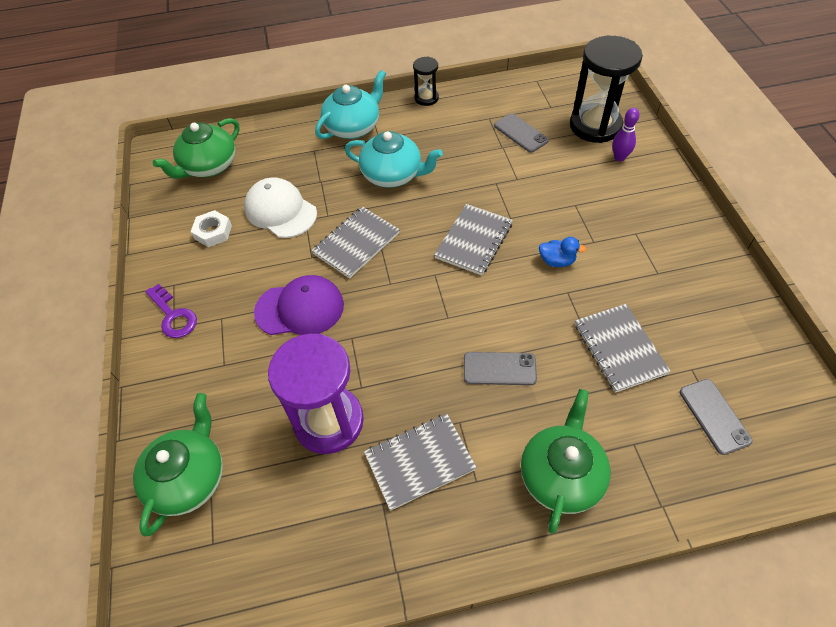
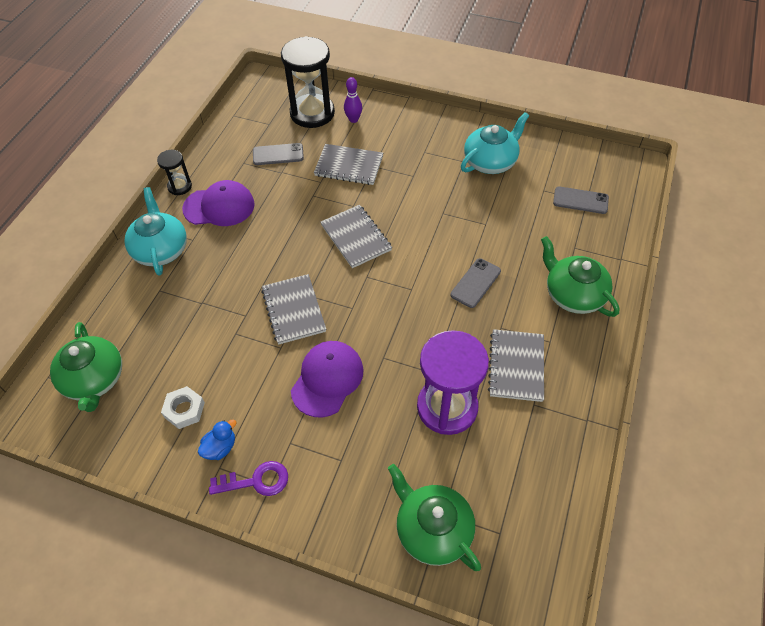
camera: 60 degrees left, 0 degrees up
(280, 211) = (208, 347): white cap -> none
(393, 175) = (243, 251): turquoise teapot -> turquoise teapot (490, 162)
(427, 132) = (219, 206): none -> purple cap
(557, 261) = (413, 203): blue duck -> blue duck (220, 447)
(619, 349) = (505, 214): grey notebook -> grey notebook (349, 166)

